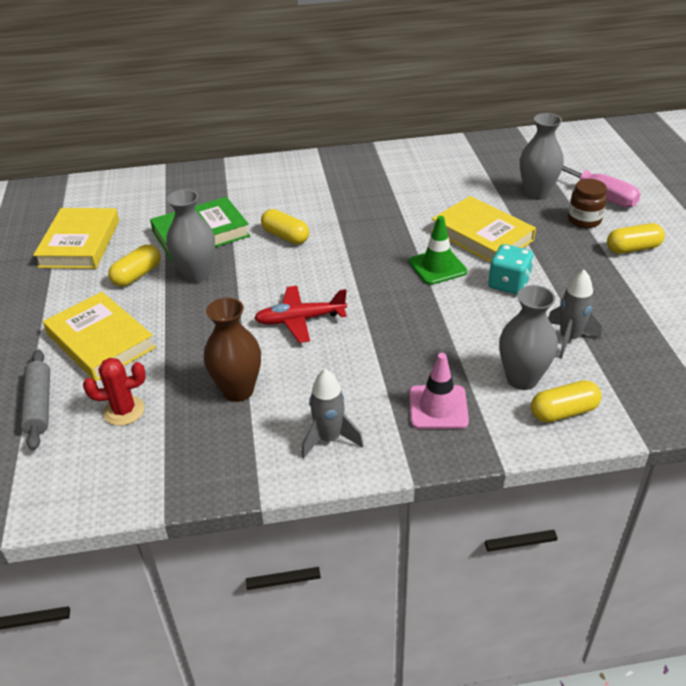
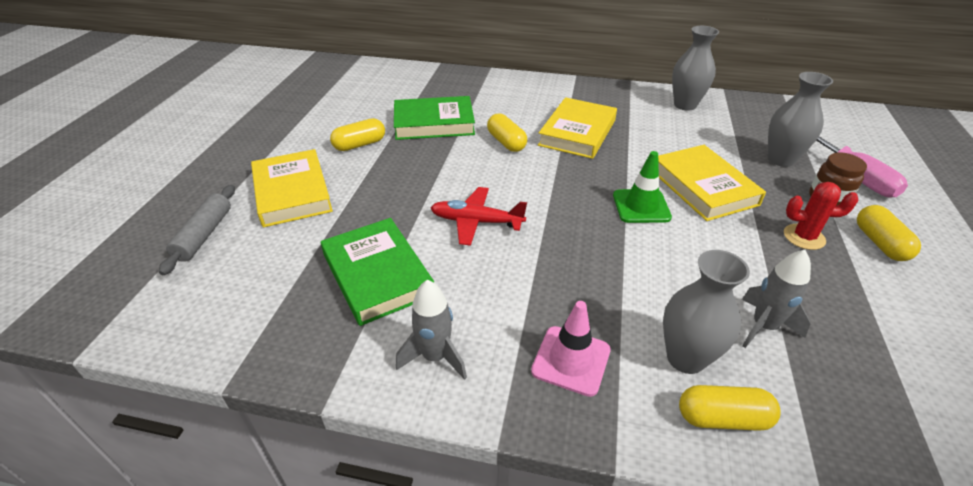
camera: 20 degrees right, 0 degrees up
(80, 243) = (333, 108): yellow book -> yellow book (577, 133)
(124, 411) = (266, 262): red cactus -> red cactus (804, 237)
(197, 274) = (409, 156): grey vase -> grey vase (685, 105)
(238, 390) = (377, 274): brown vase -> green book
(508, 284) = (713, 244): turquoise dice -> none
(633, 248) = (880, 243): yellow capsule -> yellow capsule turned 75 degrees clockwise

